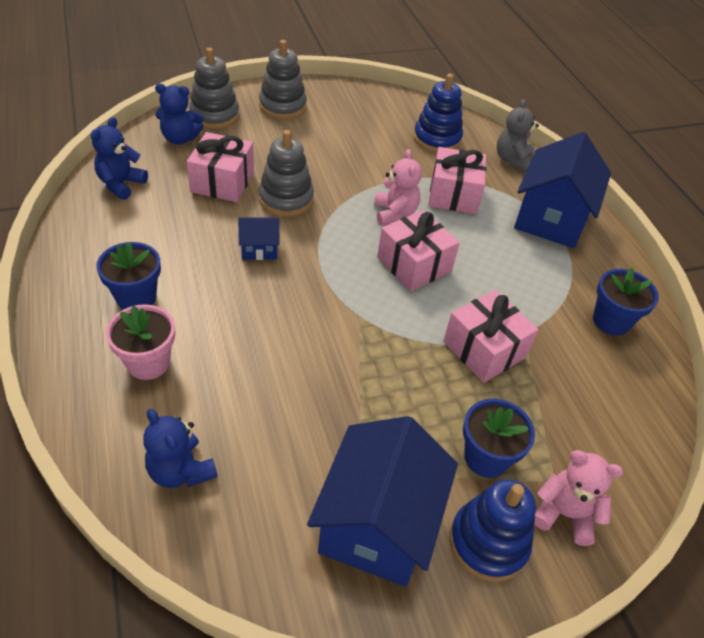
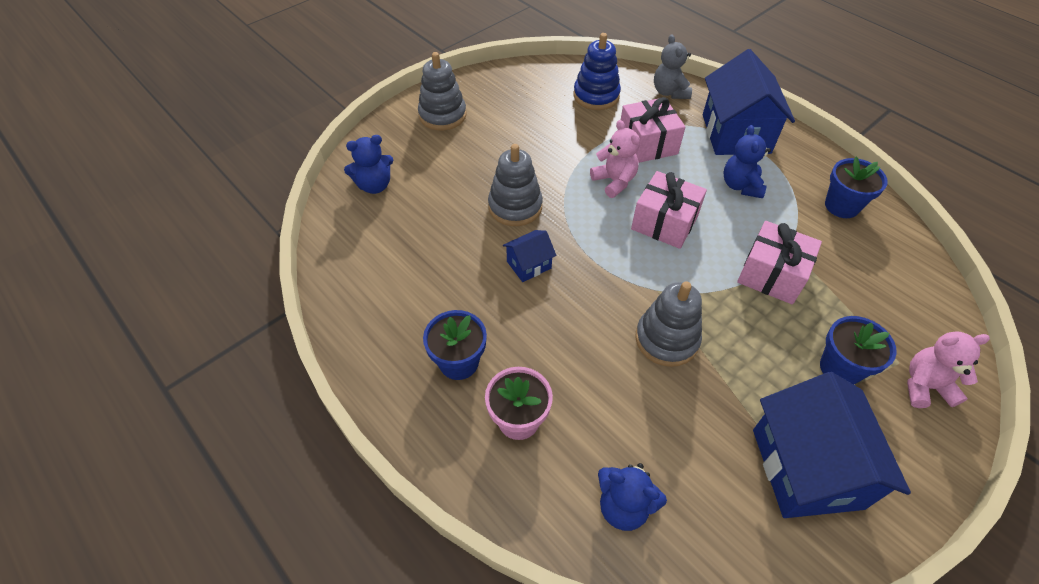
camera: 20 degrees left, 5 degrees up
(121, 184) = (356, 255): blue teddy bear -> blue teddy bear (741, 186)
(214, 115) = (388, 149): grey stacking toy -> grey stacking toy (666, 339)
(222, 182) = (447, 213): pink gift -> none
(488, 542) = (892, 439): blue stacking toy -> none

